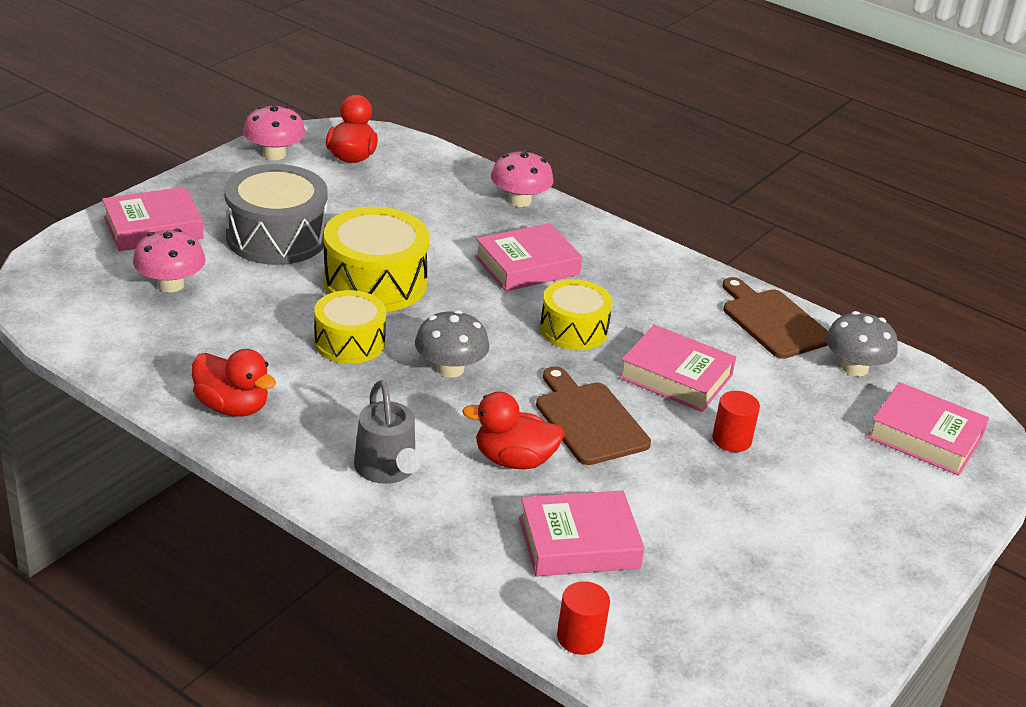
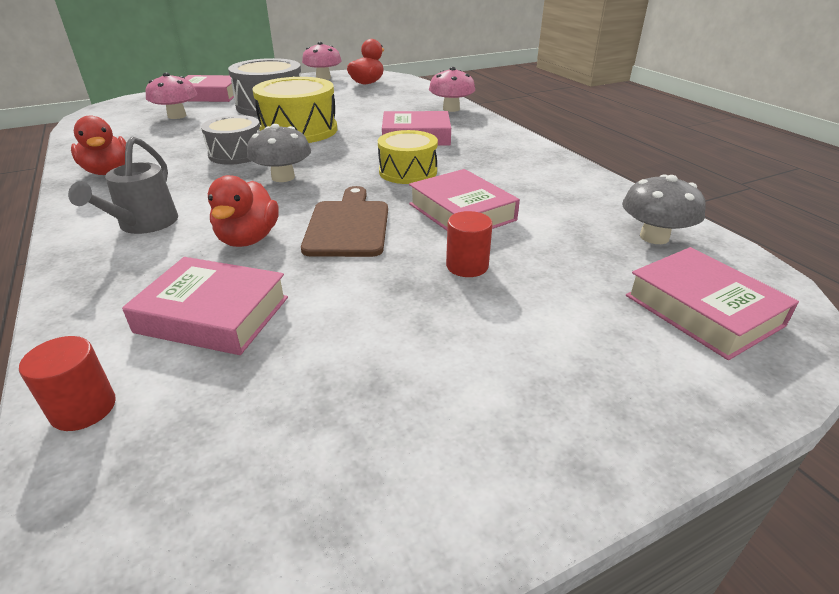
camera: 30 degrees right, 0 degrees up
(349, 342) = (236, 154): yellow drum -> grey drum
(514, 460) = (248, 239): red duck -> red duck turned 120 degrees counterclockwise
(773, 321) = (593, 193): brown cutting board -> none

